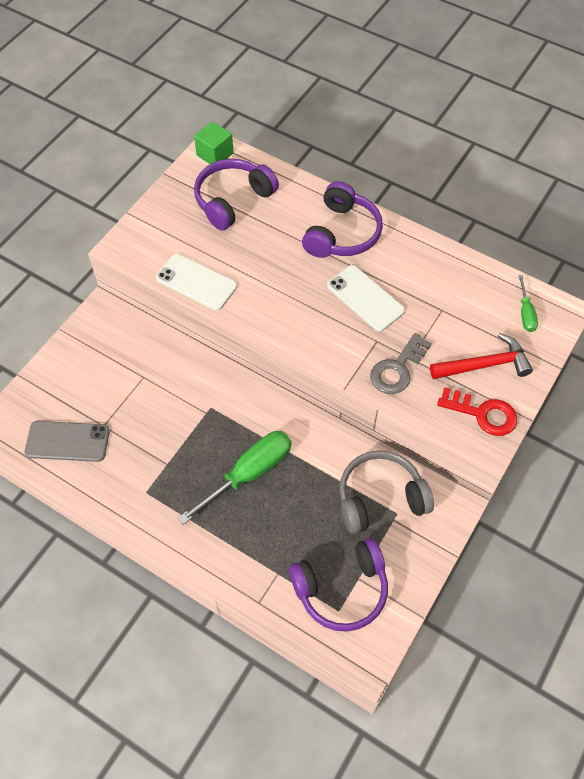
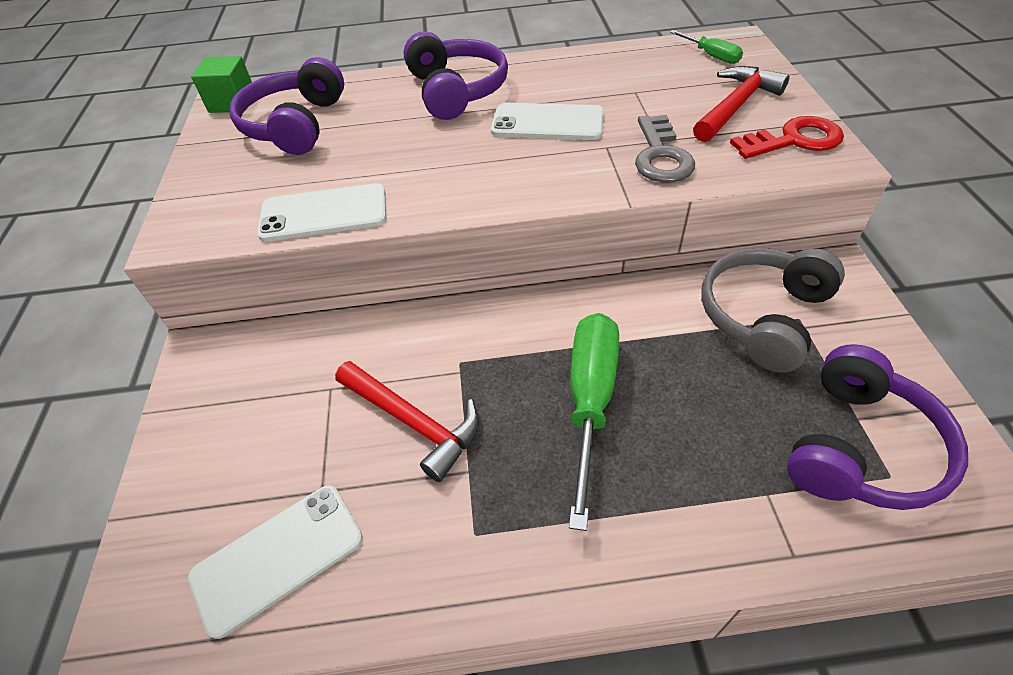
camera: 35 degrees left, 10 degrees down
(67, 441) = (278, 558): grey phone -> white phone
(164, 423) = (414, 422): none -> red hammer

